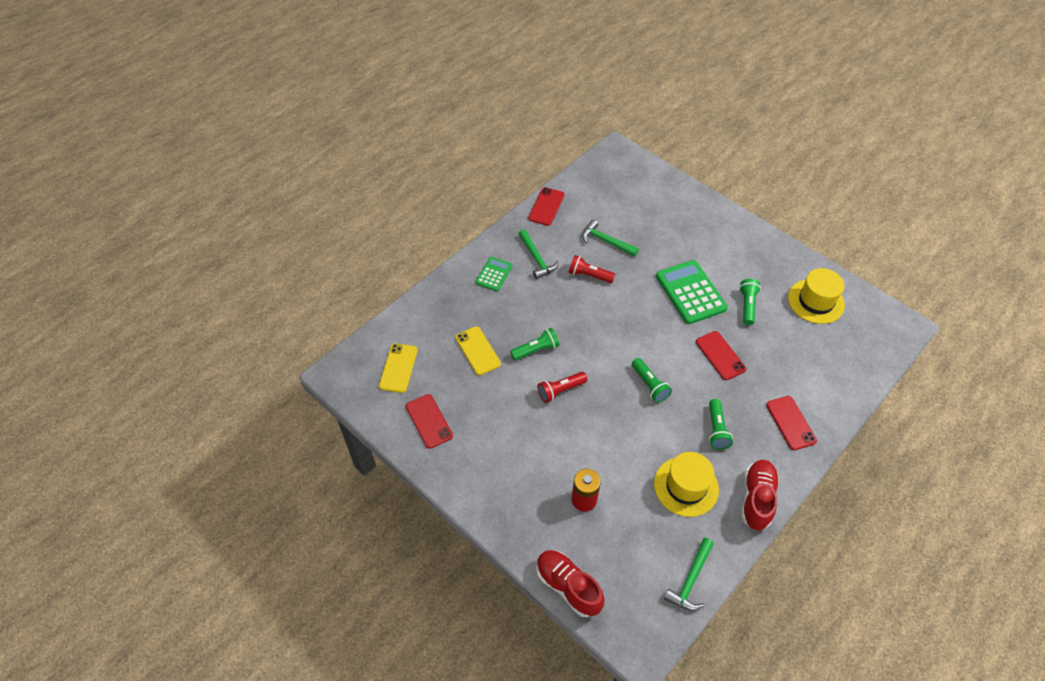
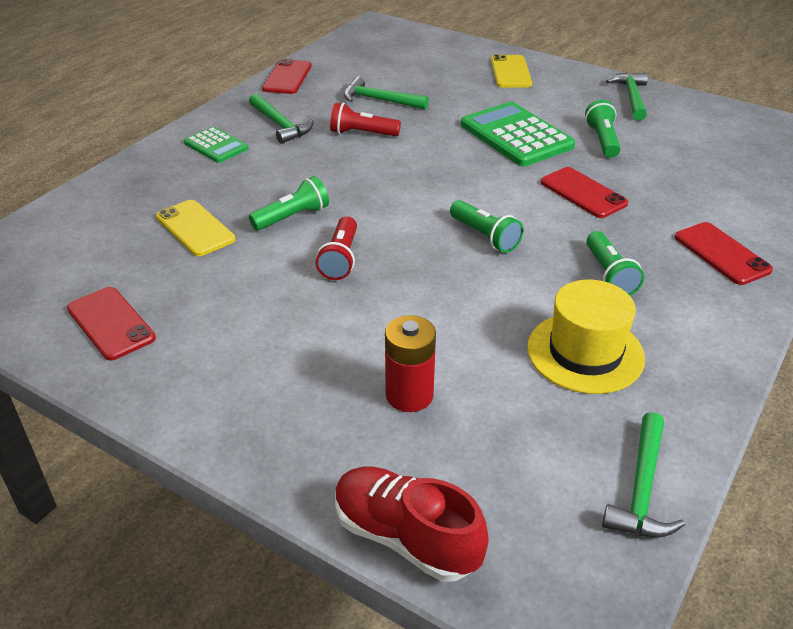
camera: 10 degrees left, 15 degrees down
(398, 368) = (57, 263): yellow phone -> yellow phone (510, 72)
(494, 274) = (216, 146): green calculator -> green calculator turned 120 degrees clockwise
(560, 390) = (340, 259): red flashlight -> red flashlight turned 45 degrees counterclockwise
(757, 499) = (711, 353): red shoe -> none
(780, 263) = (631, 97): none -> green hammer
(816, 301) = (696, 127): yellow hat -> none

